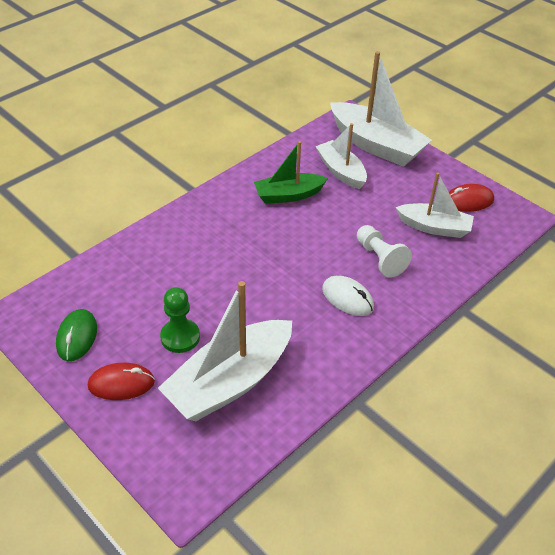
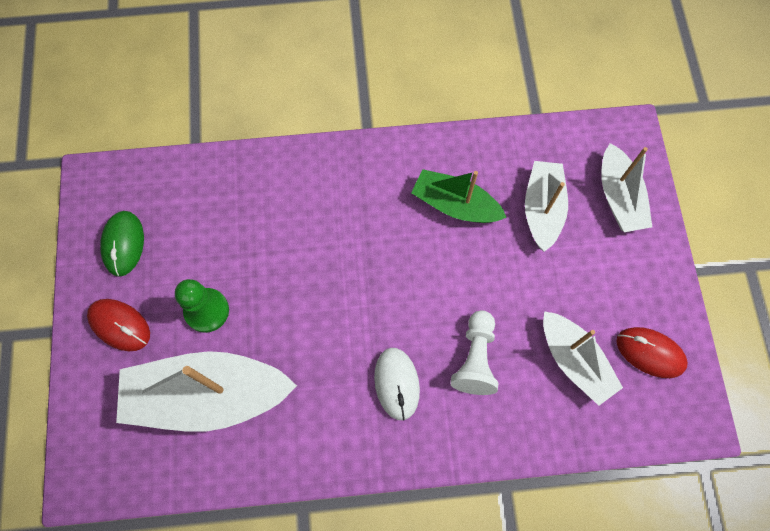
camera: 40 degrees right, 25 degrees up
(77, 337) = (123, 244): green mouse -> green mouse turned 45 degrees counterclockwise
(376, 145) = (618, 197): white boat -> white boat, size x0.61

